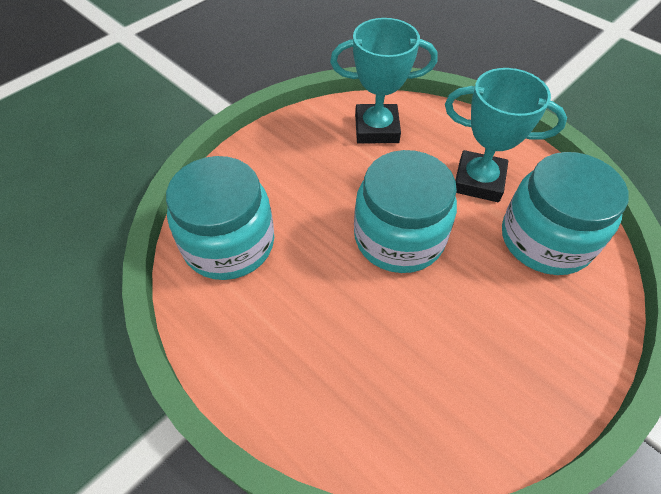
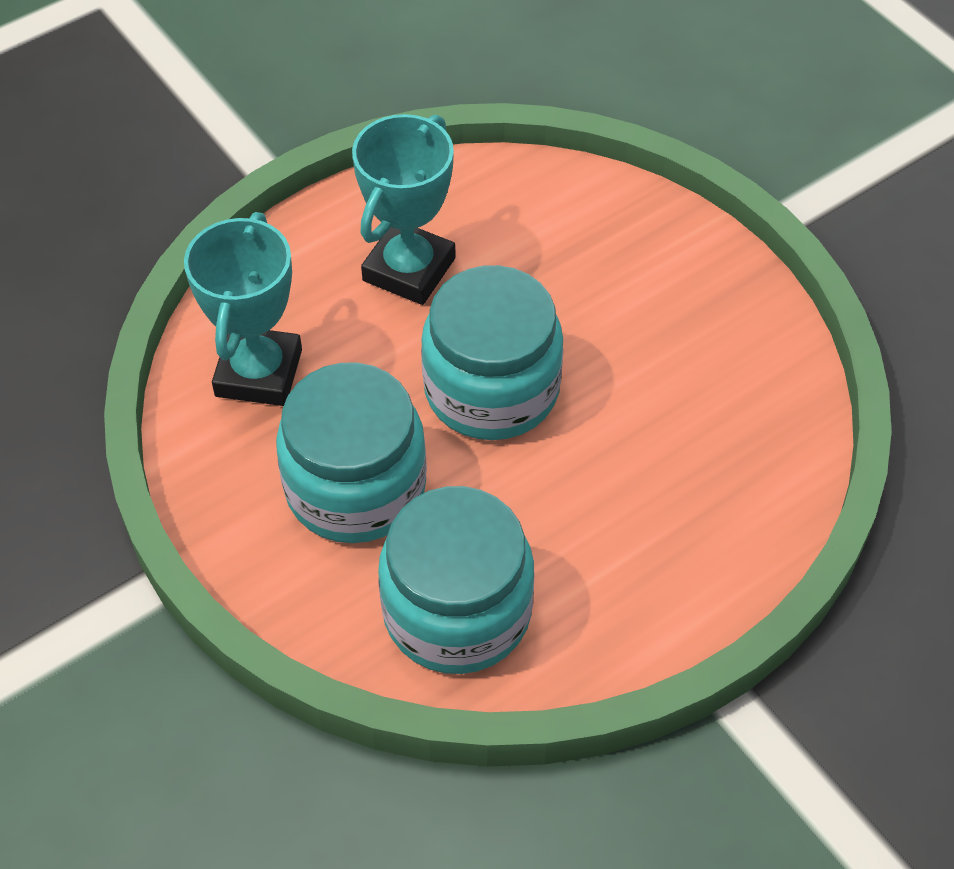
camera: 80 degrees left, 0 degrees up
(545, 239) = (529, 227): turquoise jar -> turquoise jar (355, 487)

